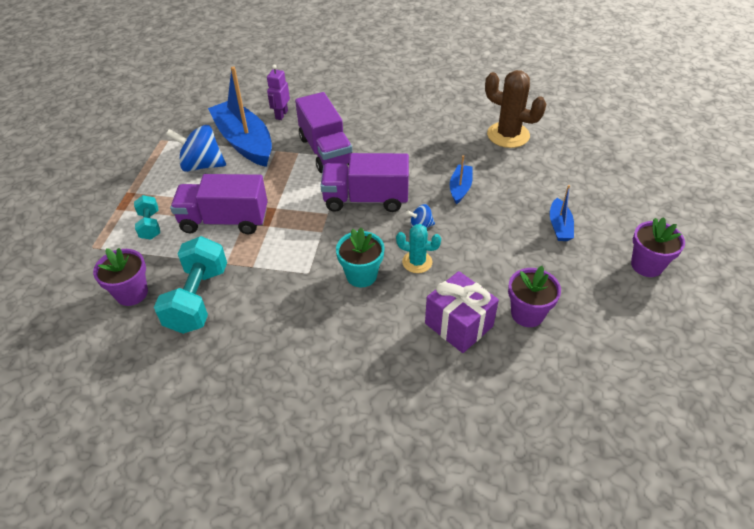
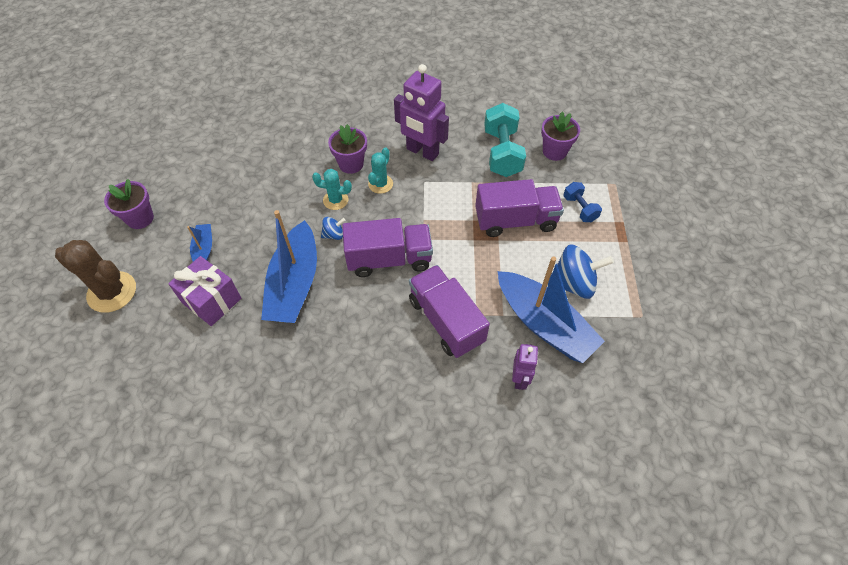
camera: 170 degrees right, 10 degrees up
(150, 225) = (579, 208): turquoise dumbbell -> blue dumbbell
(299, 312) = (422, 152): none -> purple robot
(361, 275) = (380, 184): turquoise flower pot -> turquoise cactus
(458, 325) = (303, 155): purple gift -> purple gift (212, 300)
(460, 188) = (294, 284): blue boat -> blue boat, size x2.12
(508, 135) = (231, 374): brown cactus -> brown cactus (112, 292)
(527, 314) = (250, 168): purple flower pot -> purple flower pot (351, 164)

